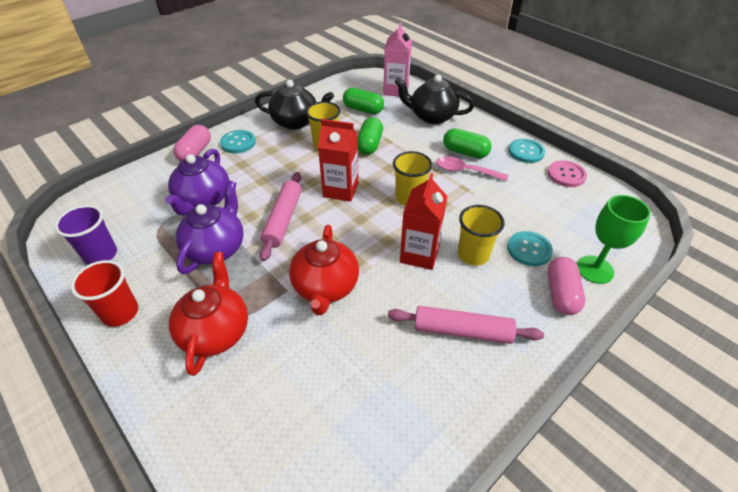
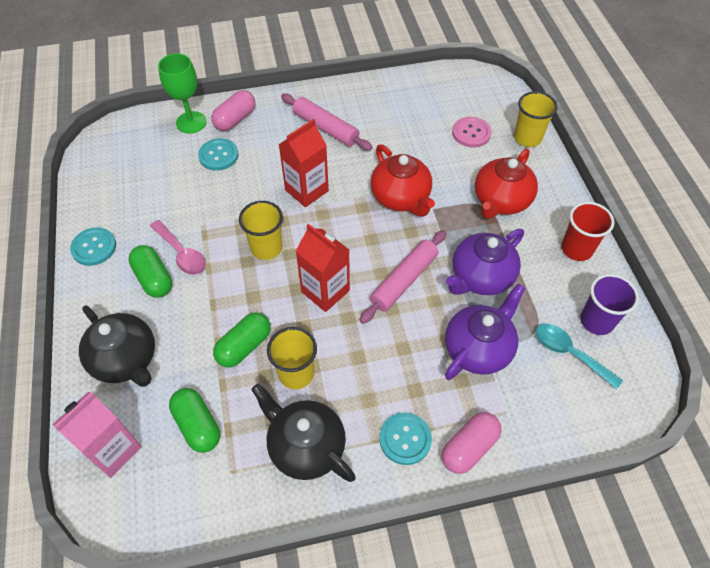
camera: 150 degrees left, 10 degrees up
(126, 223) = (569, 353): none -> turquoise spoon
(325, 287) = (401, 198): red teapot -> red teapot turned 120 degrees clockwise
(473, 255) = (265, 171): yellow cup -> yellow cup (527, 138)
(566, 175) = (96, 203): pink button -> pink button (471, 133)

